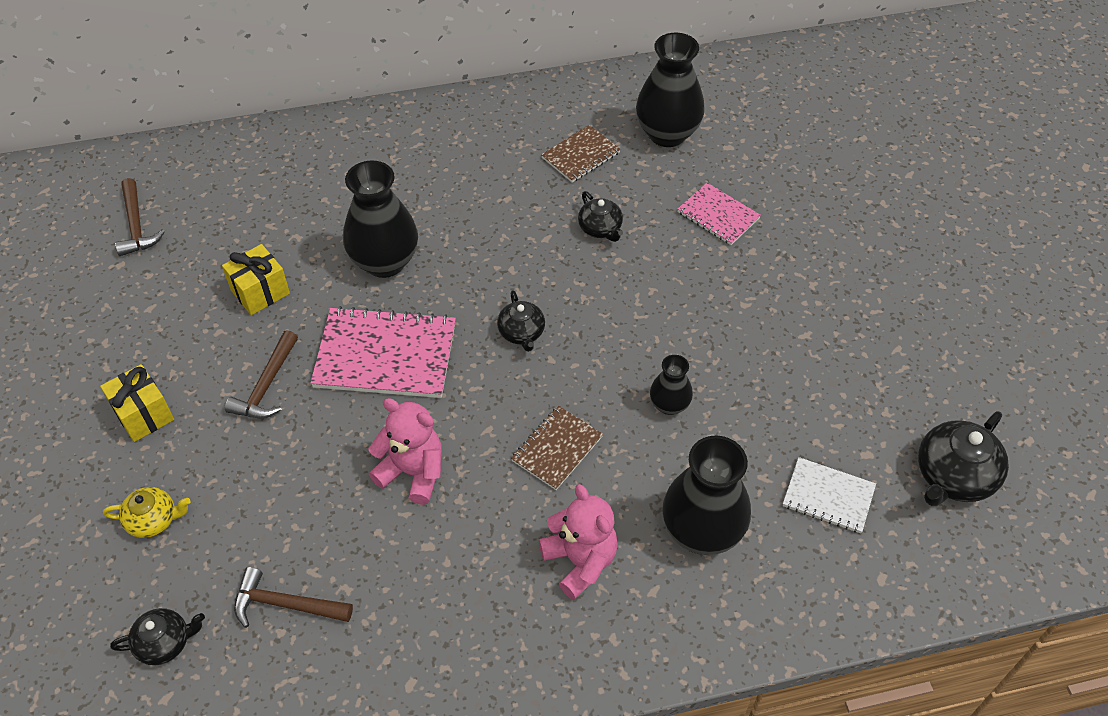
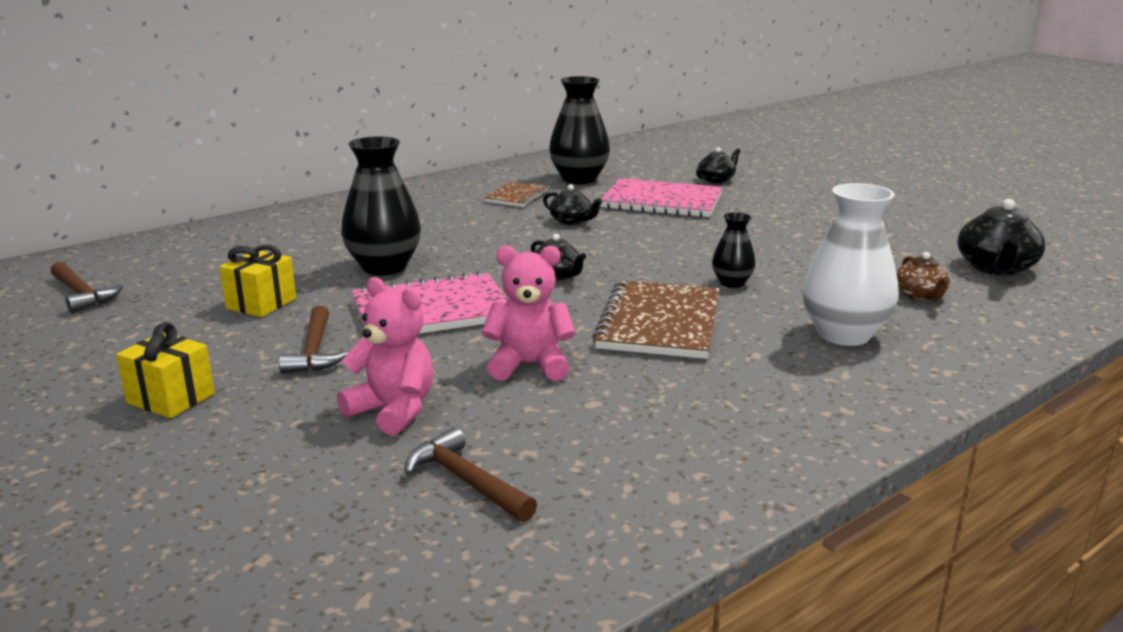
camera: 25 degrees left, 30 degrees down
(153, 520) = (237, 465): yellow teapot -> none
(165, 642) = (326, 553): black teapot -> black teapot (716, 180)
(286, 604) = (466, 481): brown hammer -> brown hammer turned 60 degrees clockwise
(557, 449) = (659, 323): brown notebook -> brown notebook, size x1.75
(580, 561) = (757, 375): pink teddy bear -> pink teddy bear (393, 410)
(701, 531) = (843, 334): black vase -> white vase
(718, 215) = (662, 201): pink notebook -> pink notebook, size x1.75
(828, 496) = (920, 296): white notebook -> brown teapot

